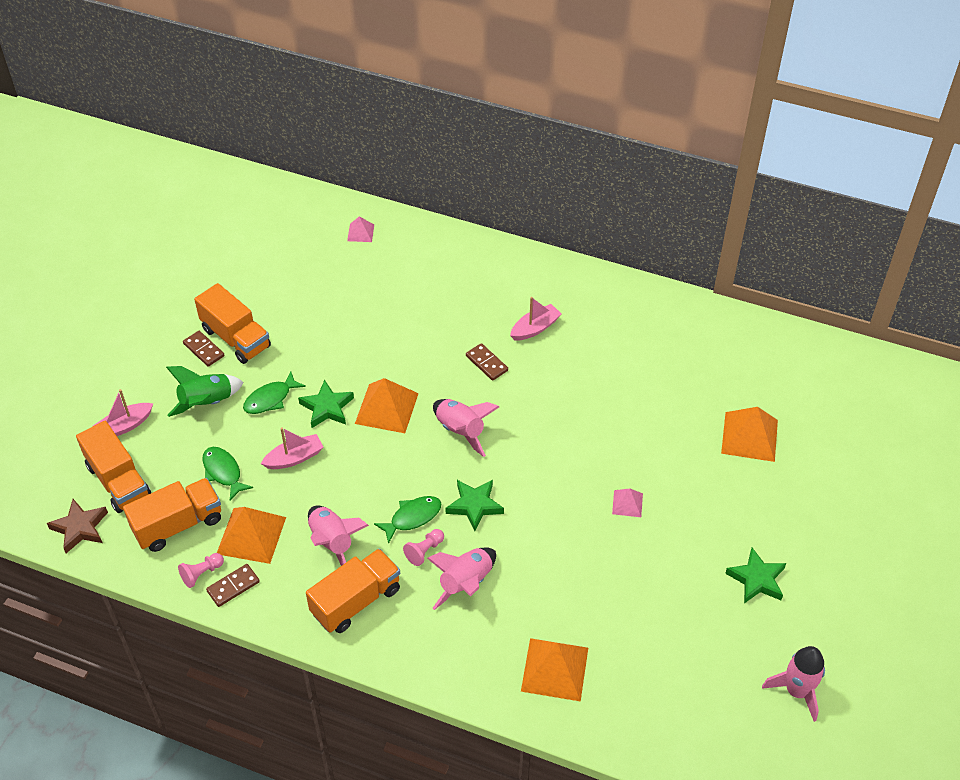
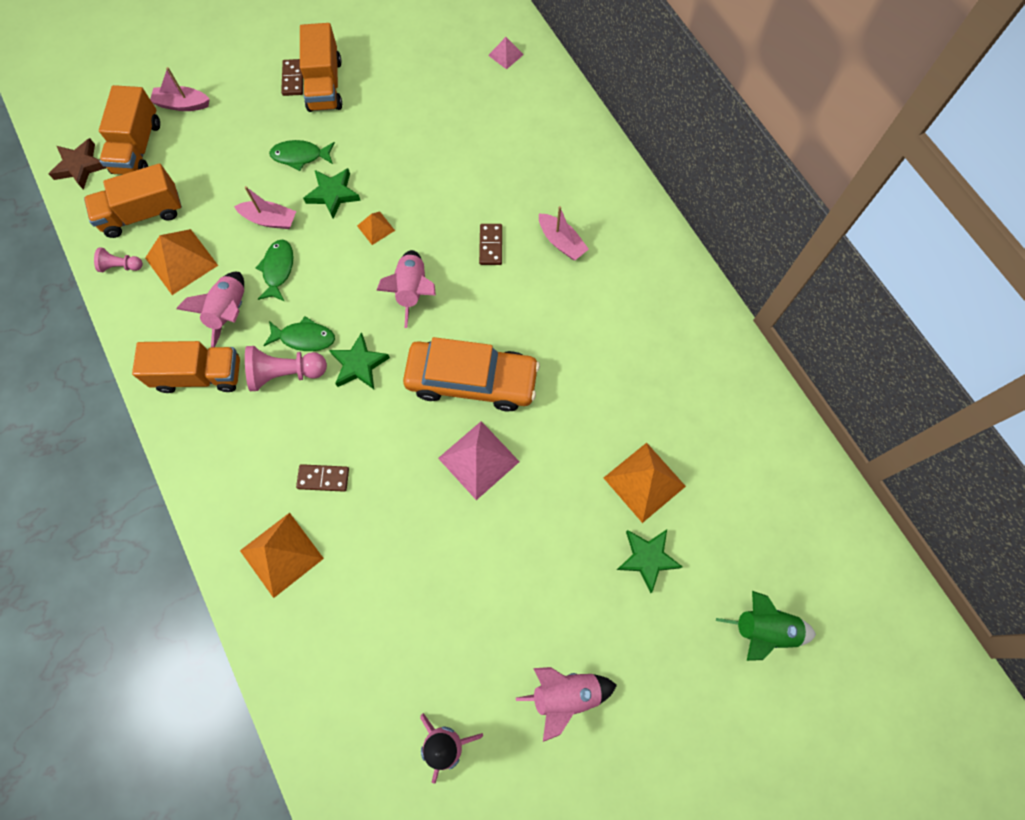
camera: 40 degrees right, 20 degrees up
(178, 525) = (142, 214): orange truck -> orange truck turned 150 degrees clockwise
(207, 403) = (254, 126): green rocket -> green rocket (763, 629)
(223, 472) = (211, 194): green fish -> green fish (278, 269)
(233, 586) = (131, 294): brown domino -> brown domino (323, 478)
(386, 408) = (375, 228): orange pyramid -> orange pyramid, size x0.53
(424, 551) = (285, 373): pink pawn -> pink pawn, size x1.75
(466, 583) = (288, 426): pink rocket -> pink rocket (565, 695)
(535, 328) = (561, 242): pink boat -> pink boat turned 45 degrees clockwise
(568, 458) = (472, 380): none -> orange car
(627, 503) = (478, 459): pink pyramid -> pink pyramid, size x1.89
(757, 579) = (515, 616): green star -> green star (647, 558)

